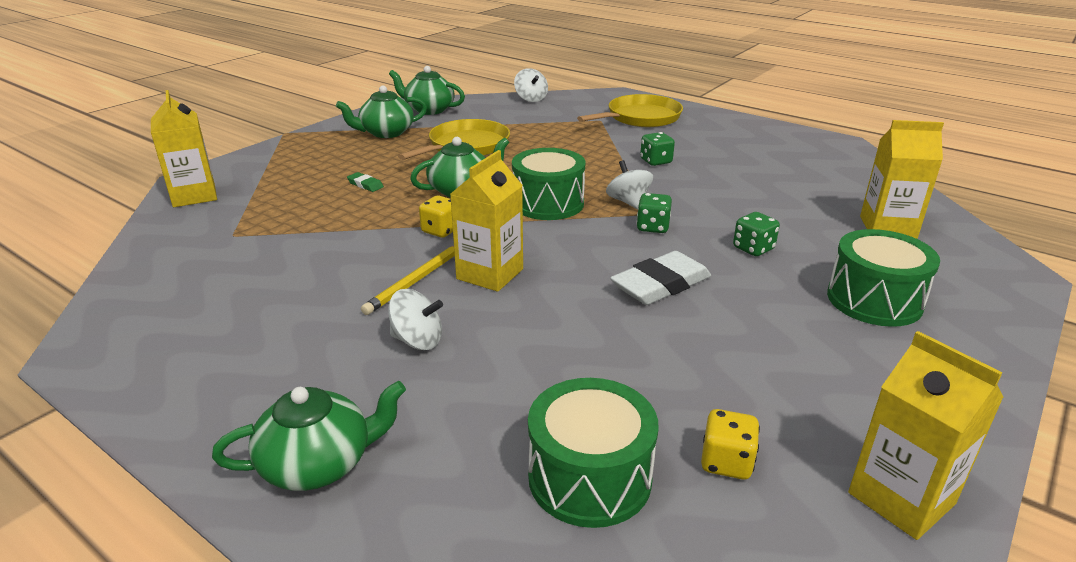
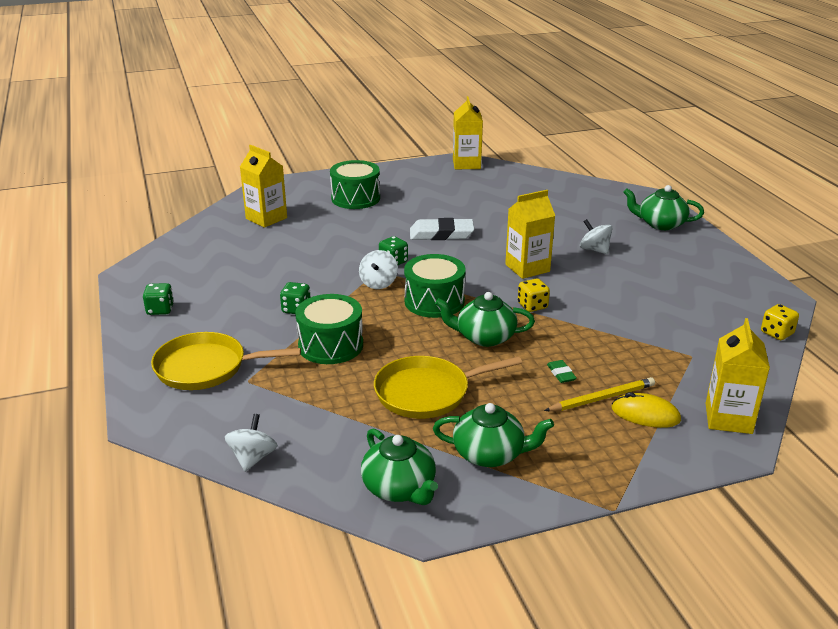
camera: 145 degrees left, 0 degrees up
(274, 179) = (645, 414): none -> yellow mouse
(416, 280) = (574, 278): yellow pencil -> yellow pencil (601, 398)
(589, 477) = (560, 194): green drum -> green drum (330, 345)
(726, 462) = (508, 183): yellow dice -> yellow dice (776, 333)
(753, 249) = (361, 233): green dice -> green dice (160, 310)

